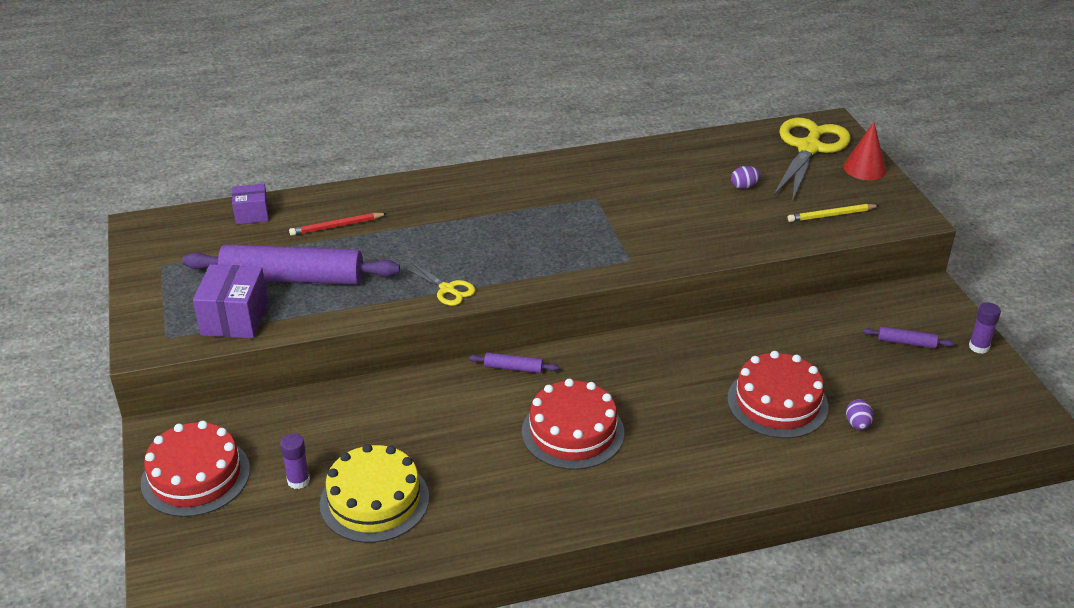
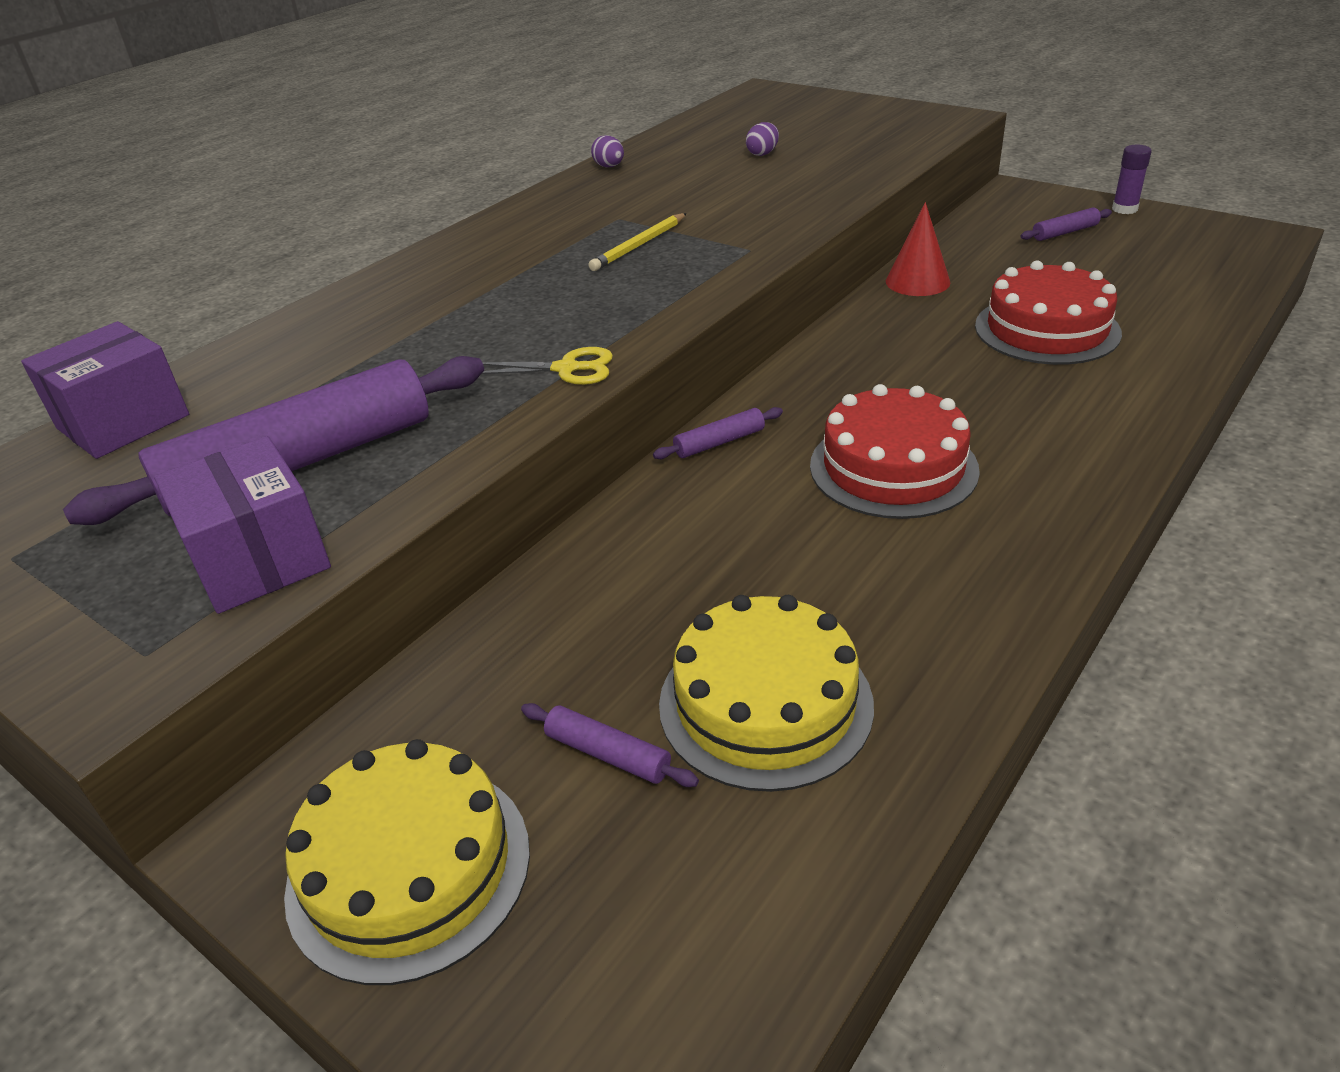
camera: 35 degrees left, 0 degrees up
(195, 476) = (409, 868): red cake -> yellow cake
(252, 214) = (123, 422): purple box -> purple box, size x1.61
(298, 480) = (608, 754): purple glue stick -> purple rolling pin
(336, 226) = (294, 377): red pencil -> none
(809, 148) = (773, 109): yellow scissors -> none
(831, 215) = (884, 142): yellow pencil -> yellow pencil (639, 245)
(857, 424) = (1145, 310): purple egg -> purple egg (609, 167)
(864, 168) = (850, 104): red cone -> red cone (917, 281)

